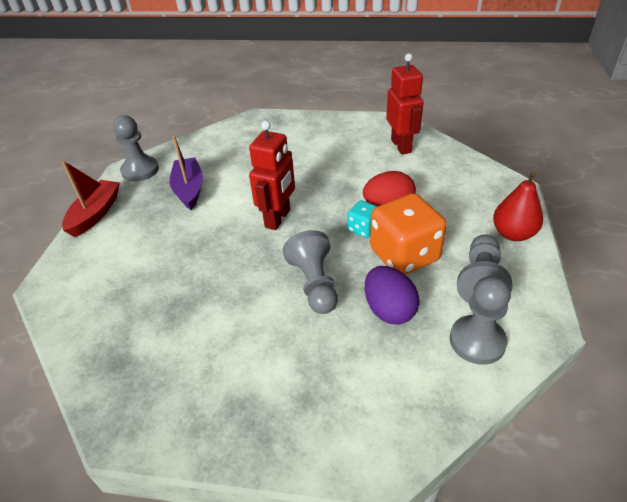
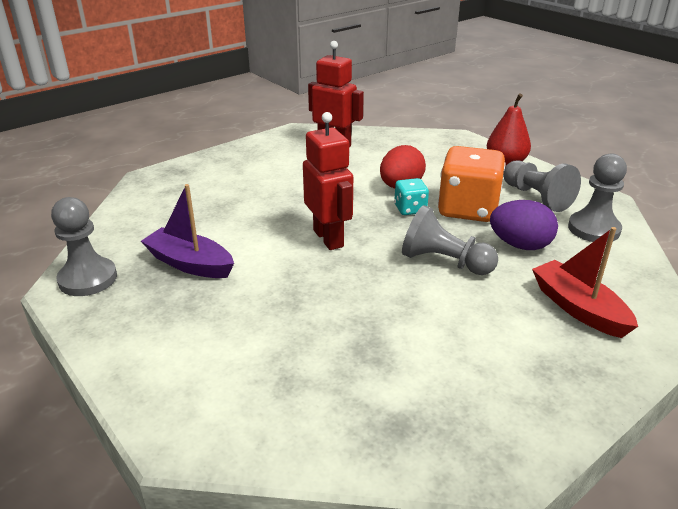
camera: 50 degrees left, 10 degrees down
(95, 214) = (108, 344): red boat -> red boat (578, 308)

